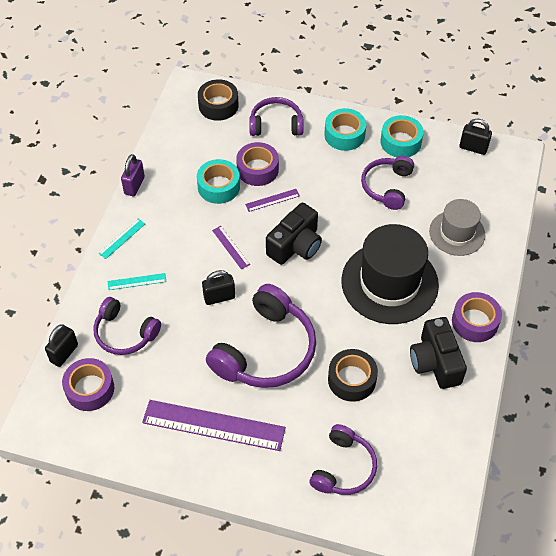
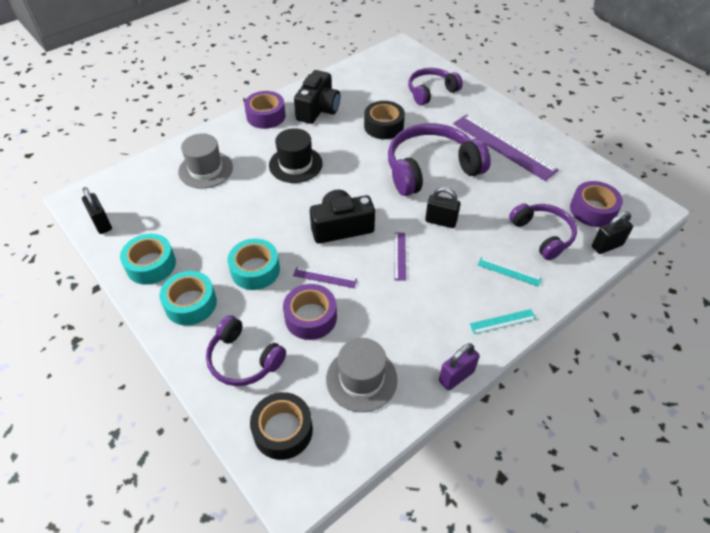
camera: 145 degrees left, 5 degrees down
(194, 152) = (361, 379): none -> grey hat
(218, 187) = (365, 321): turquoise tape -> turquoise tape (255, 270)
(387, 187) = (213, 232): purple headphones -> none
(389, 283) = (295, 164): black hat -> black hat, size x0.59

